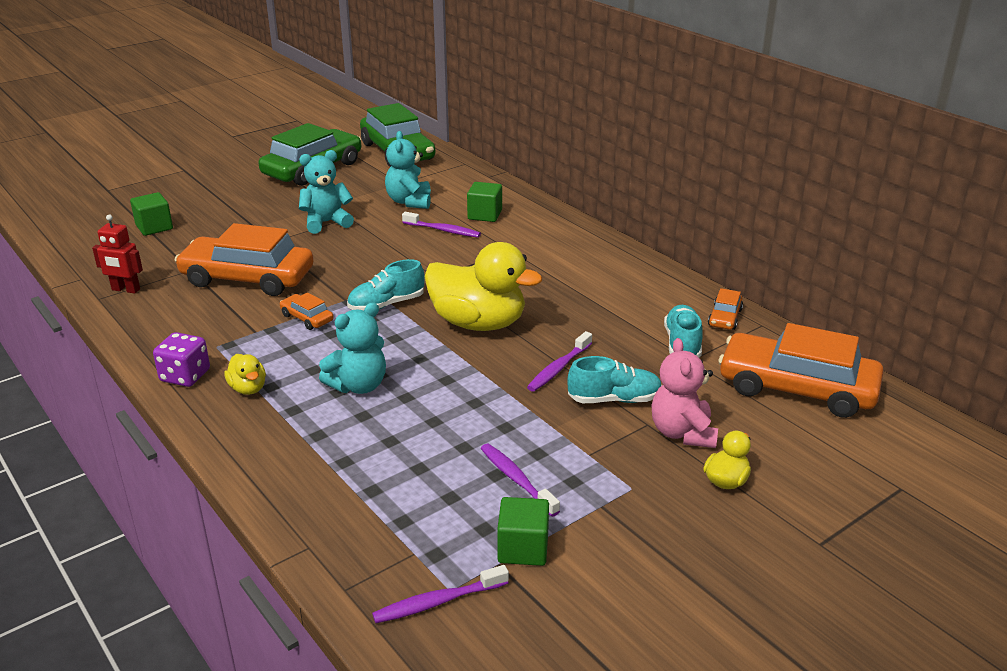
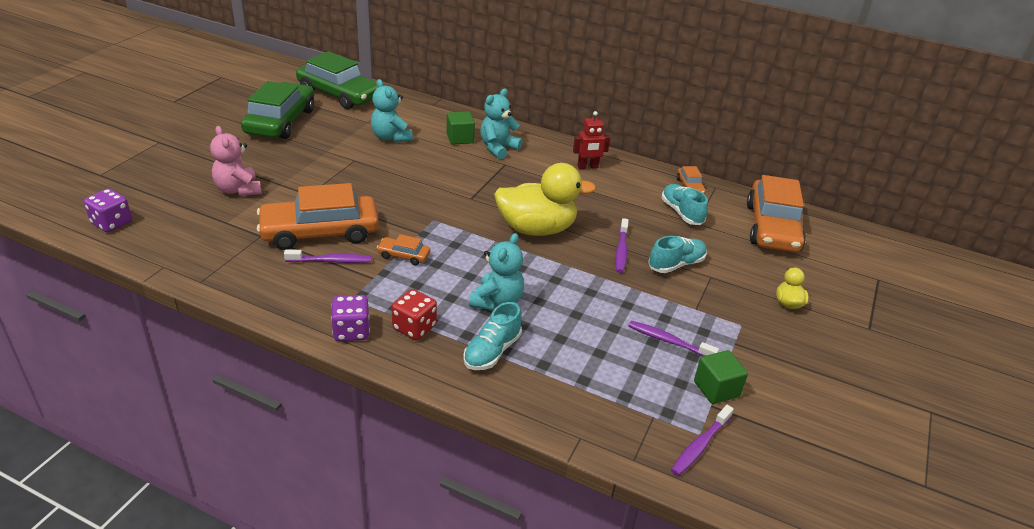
camera: 30 degrees left, 5 degrees up
(76, 232) = (112, 223): none -> purple dice
(125, 290) = (218, 267): red robot -> red robot (587, 167)
(154, 227) = (186, 203): green cube -> none
(248, 388) = (414, 327): yellow duck -> red dice
(326, 222) = (339, 168): turquoise teddy bear -> turquoise teddy bear (498, 148)
(386, 304) = (455, 229): turquoise shoe -> turquoise shoe (492, 351)
(443, 230) = (440, 157): purple toothbrush -> purple toothbrush (331, 261)
(682, 433) = (736, 277): pink teddy bear -> pink teddy bear (238, 190)
(797, 388) = (772, 227): orange car -> orange car turned 75 degrees counterclockwise

